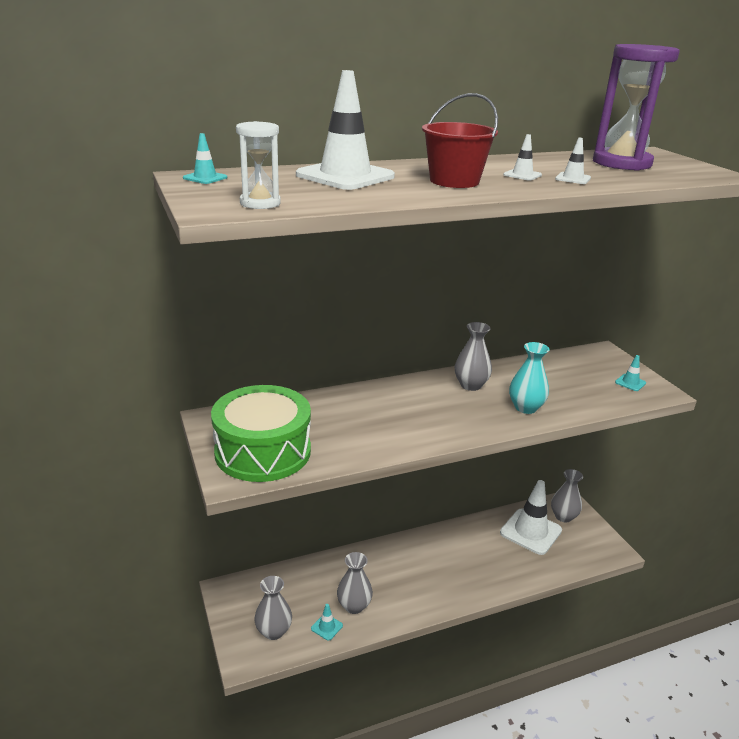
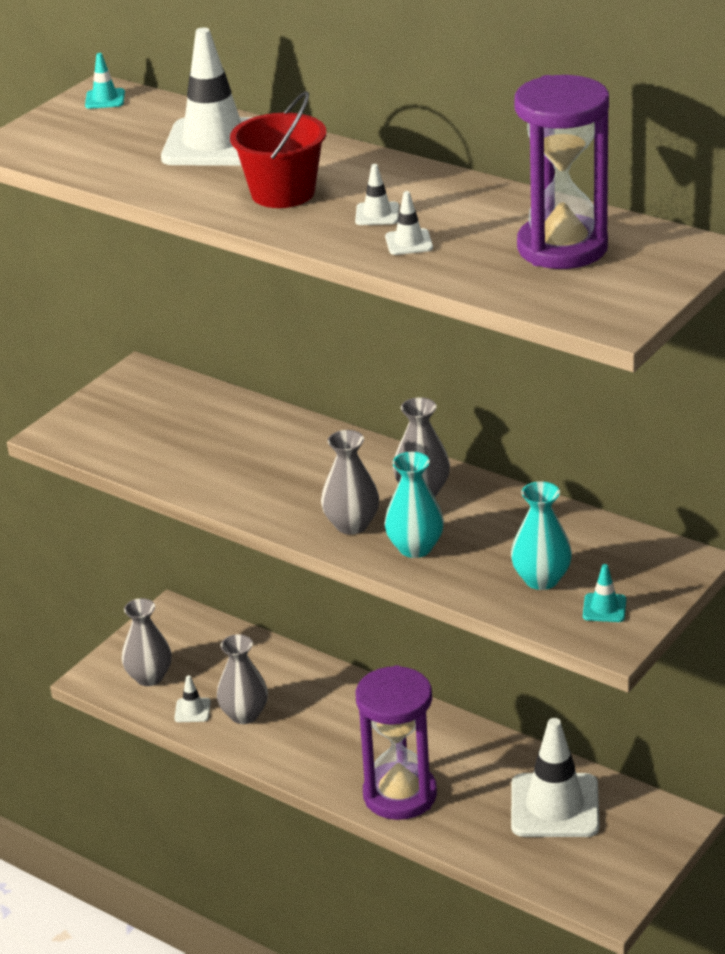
camera: 60 degrees right, 5 degrees up
(260, 203) = (57, 151): white hourglass -> none
(263, 451) = (117, 428): green drum -> none
(326, 627) = (192, 710): turquoise traffic cone -> white traffic cone
(479, 579) = (400, 795): none -> purple hourglass
(563, 516) = (631, 827): grey vase -> grey vase (351, 525)
(590, 387) = (541, 579): none -> turquoise vase

